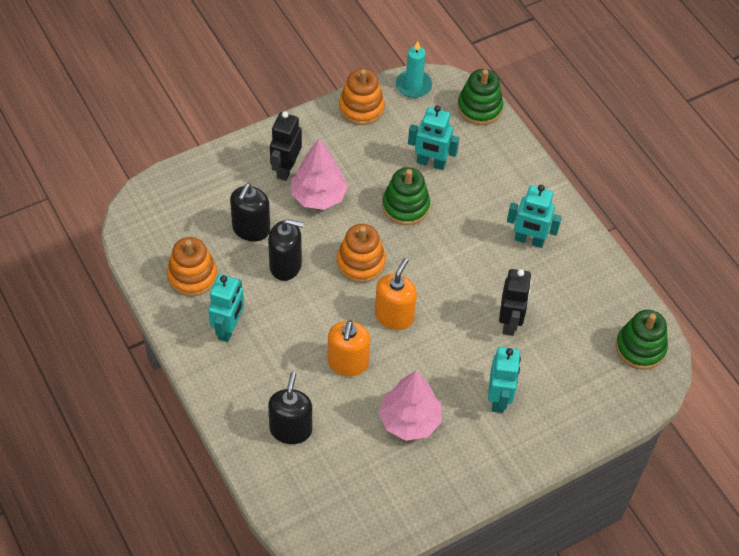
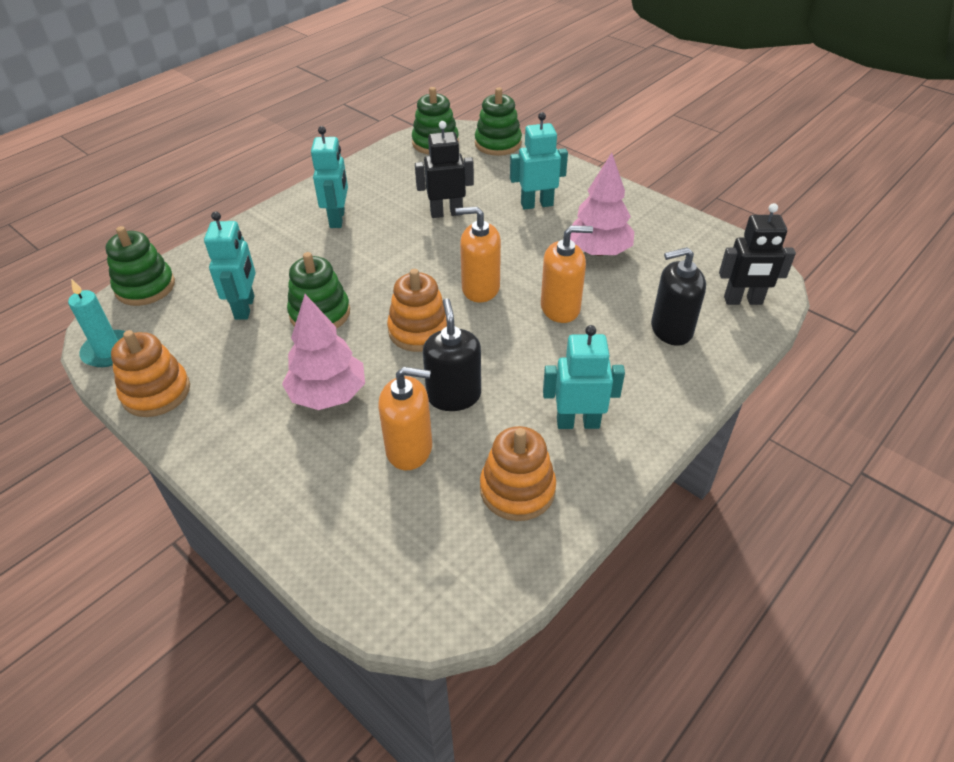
camera: 105 degrees left, 10 degrees down
(251, 229) = (409, 449): black soap dispenser -> orange soap dispenser
(286, 169) = (288, 442): black robot -> black robot (743, 301)
(622, 403) = (498, 143): none -> green stacking toy

